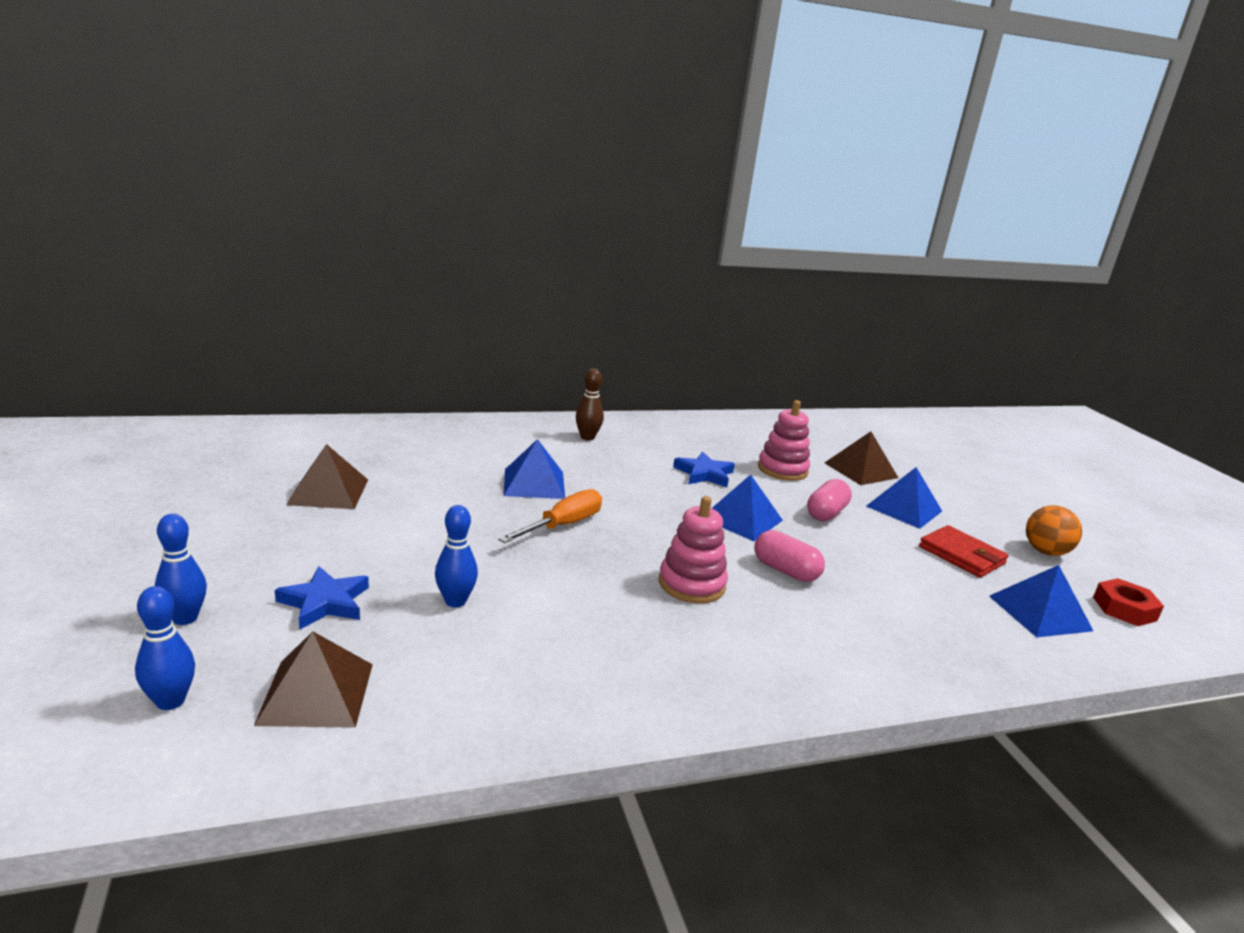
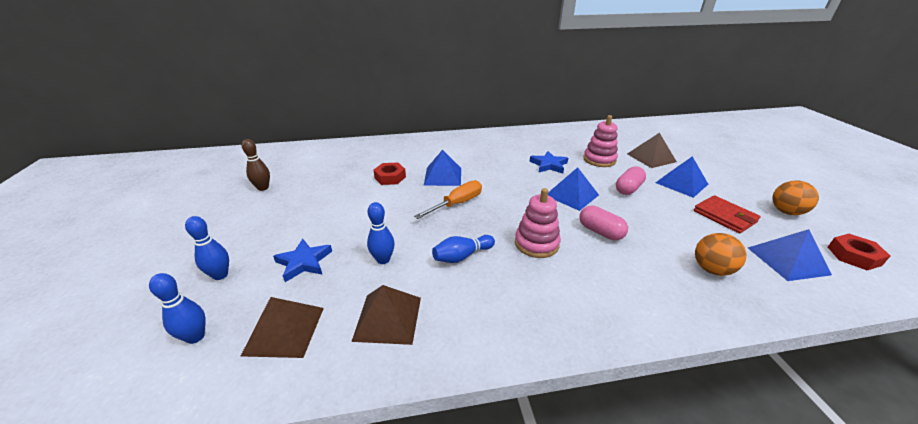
camera: 10 degrees right, 10 degrees up
(328, 491) = (322, 187): brown pyramid -> brown pyramid (388, 318)
(445, 482) = (390, 177): none -> red nut
(579, 599) = (462, 256): none -> blue bowling pin
(587, 437) = (478, 145): brown bowling pin -> brown bowling pin (263, 188)
(939, 622) = (711, 269): none -> orange ball

